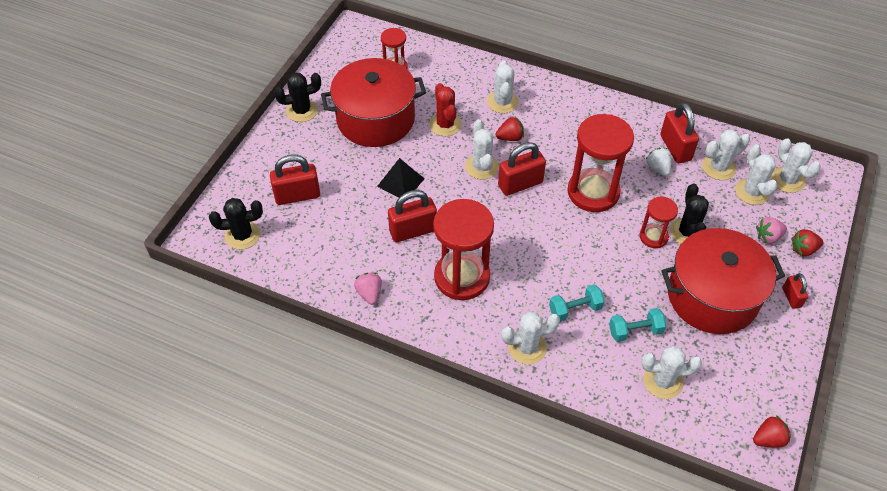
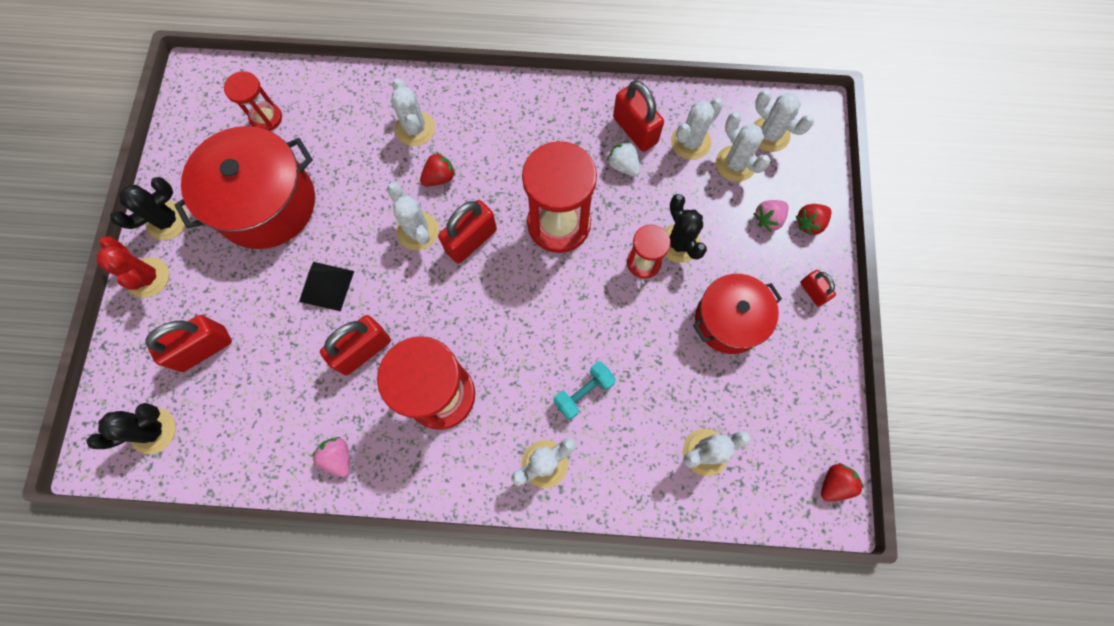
camera: 20 degrees left, 20 degrees up
(445, 124) = (355, 184): red cactus -> red cactus (148, 277)
(635, 331) = (658, 397): turquoise dumbbell -> none
(712, 296) = (729, 320): red pot -> red pot, size x0.66

